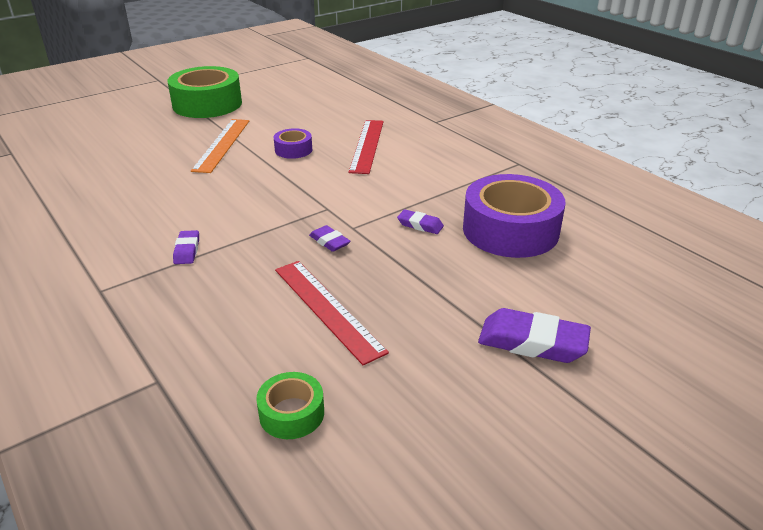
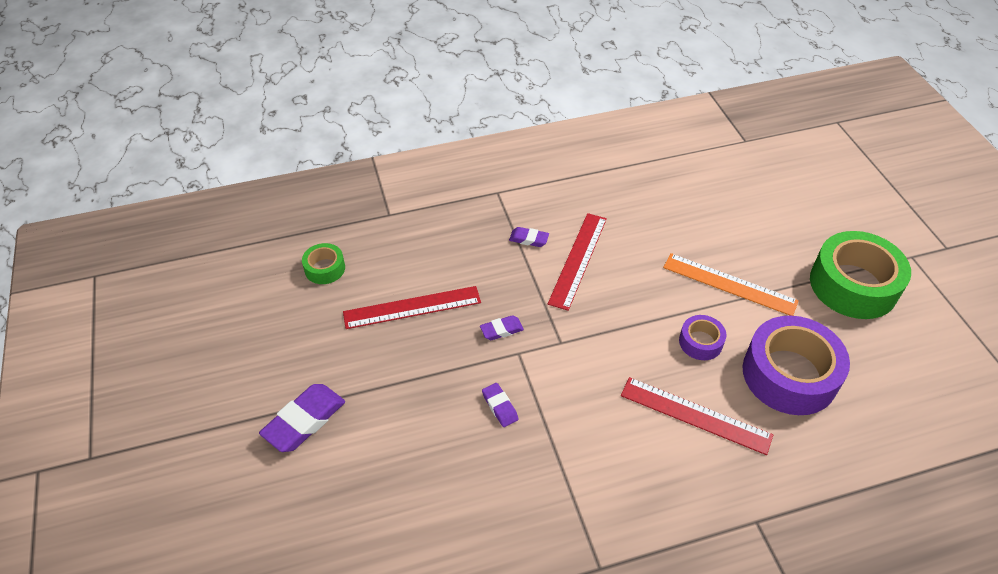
camera: 110 degrees right, 15 degrees up
(212, 215) = (578, 260): none -> red ruler
(420, 225) = (500, 406): purple eraser -> purple eraser turned 75 degrees counterclockwise
(510, 230) = (457, 482): purple tape -> purple tape (789, 374)

